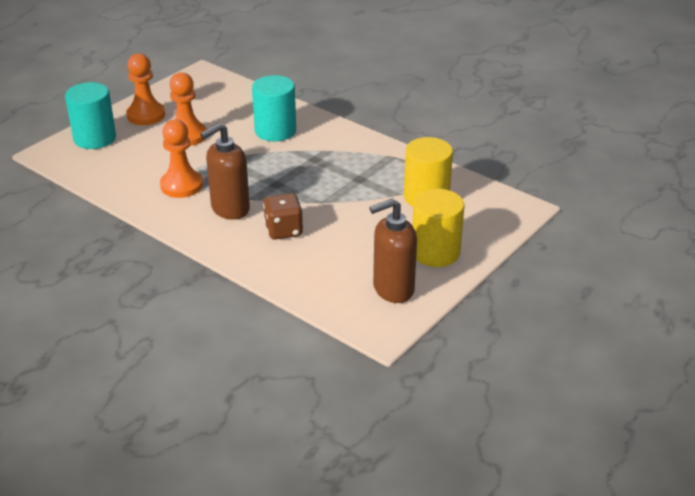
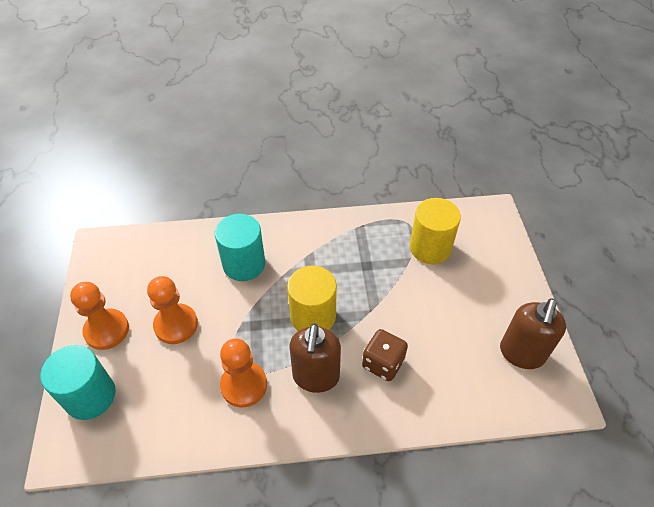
camera: 45 degrees left, 15 degrees up
(435, 252) = (500, 295): yellow cylinder -> yellow cylinder (313, 316)

